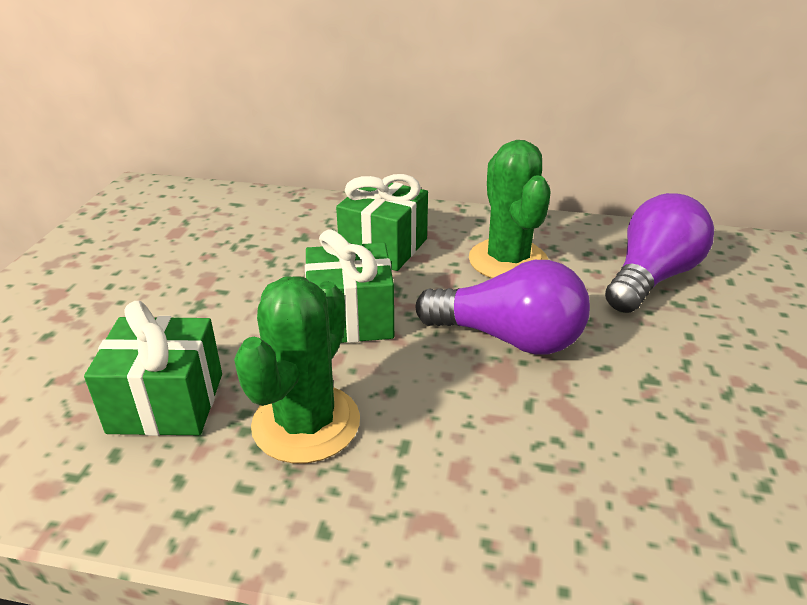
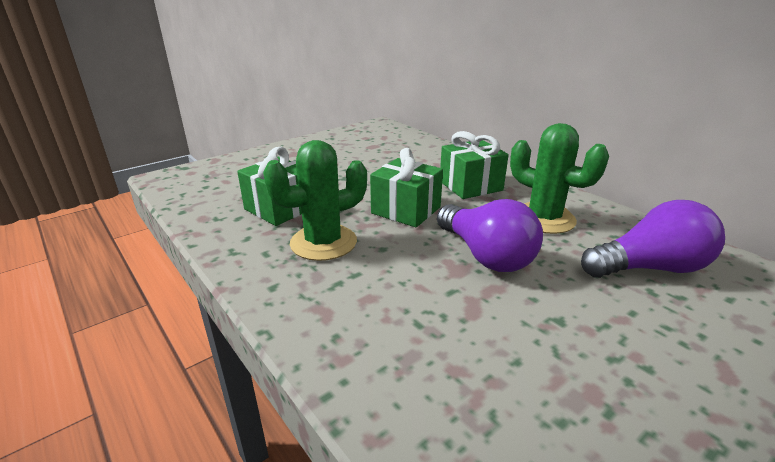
camera: 40 degrees right, 5 degrees down
(508, 260) = (543, 219): green cactus -> green cactus turned 75 degrees counterclockwise

